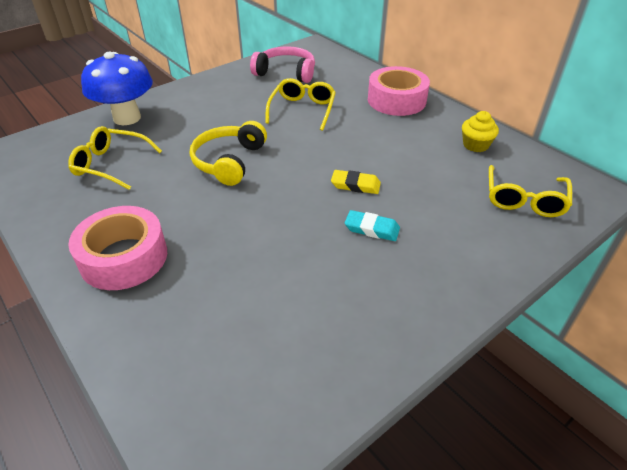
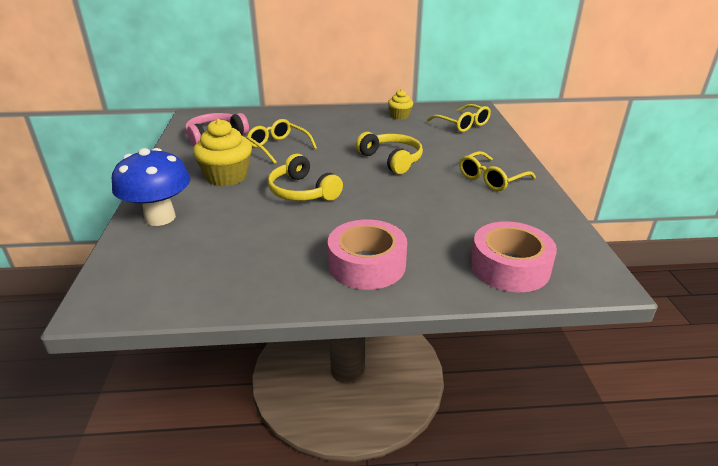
camera: 55 degrees left, 10 degrees down
(111, 164) = (226, 243): yellow glasses -> yellow glasses (491, 179)
(218, 113) = (227, 177): none -> yellow cupcake
(355, 185) = (392, 159): yellow eraser -> yellow headphones
(372, 229) = (440, 169): turquoise eraser -> none
(396, 100) = (318, 117): pink tape -> pink tape (509, 267)

